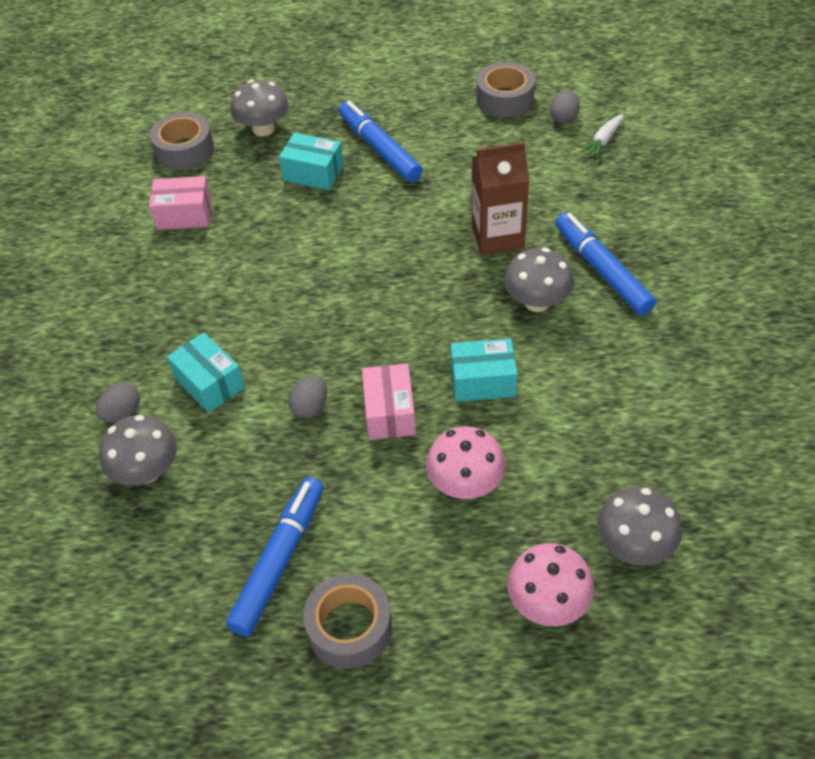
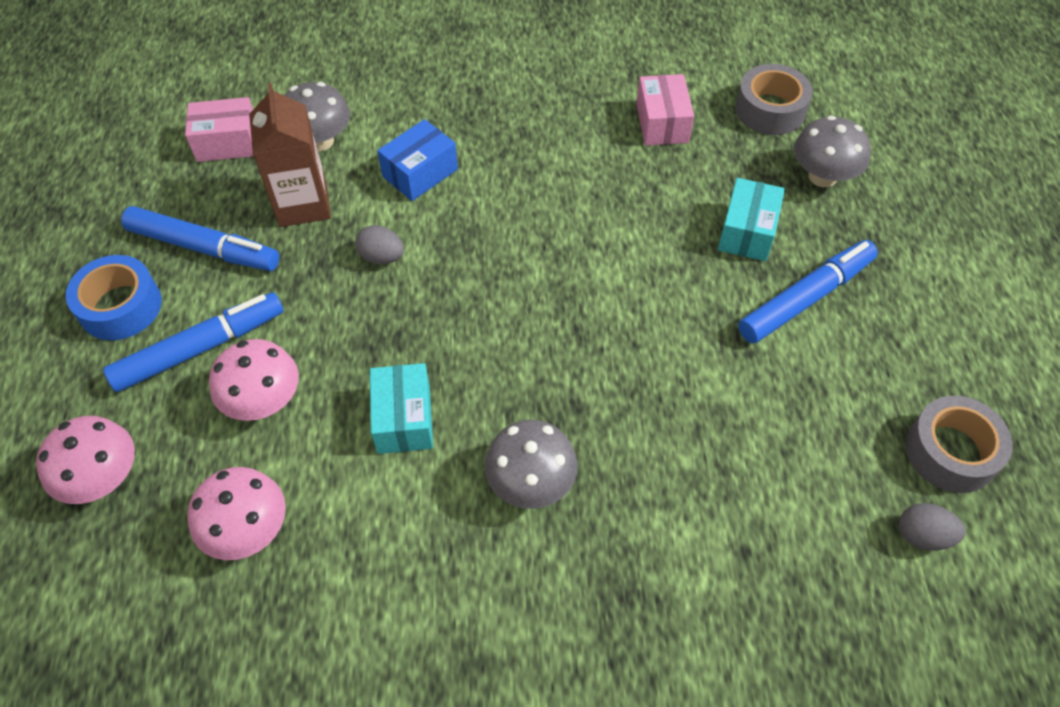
camera: 85 degrees right, 5 degrees up
(122, 413) = (389, 114): grey egg -> none
(210, 383) = (420, 173): turquoise box -> blue box
(349, 628) = (120, 306): grey tape -> blue tape
(389, 412) = (367, 328): pink box -> pink box (227, 143)
(497, 237) = (648, 438): brown carton -> brown carton (303, 204)
(589, 479) = (248, 530): none -> pink mushroom
(602, 270) = (590, 569): blue marker -> blue marker (200, 348)
(603, 141) = (877, 593): white carrot -> none
(634, 545) = (152, 573): grey mushroom -> none

